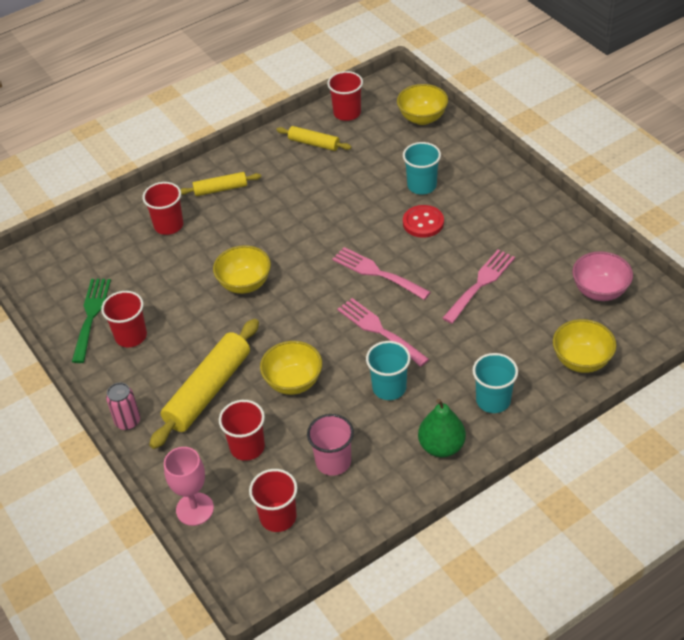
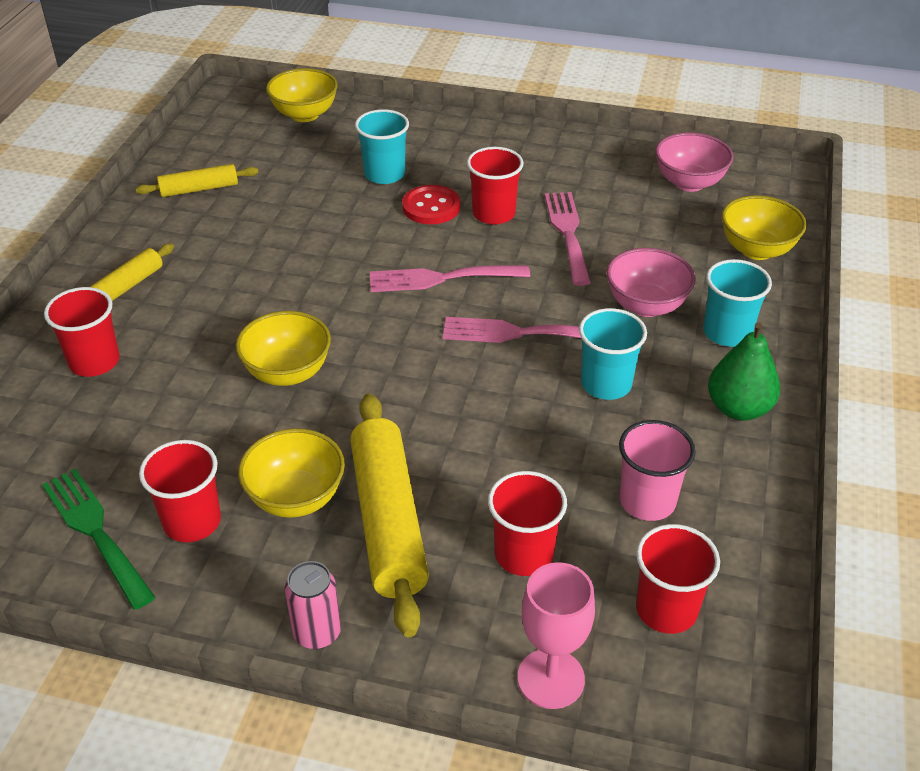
camera: 45 degrees left, 5 degrees down
(293, 382) = (487, 444): yellow bowl -> yellow bowl (296, 498)
(347, 113) = (205, 144): red cup -> red cup (493, 214)
(468, 356) = (646, 305): none -> pink bowl

